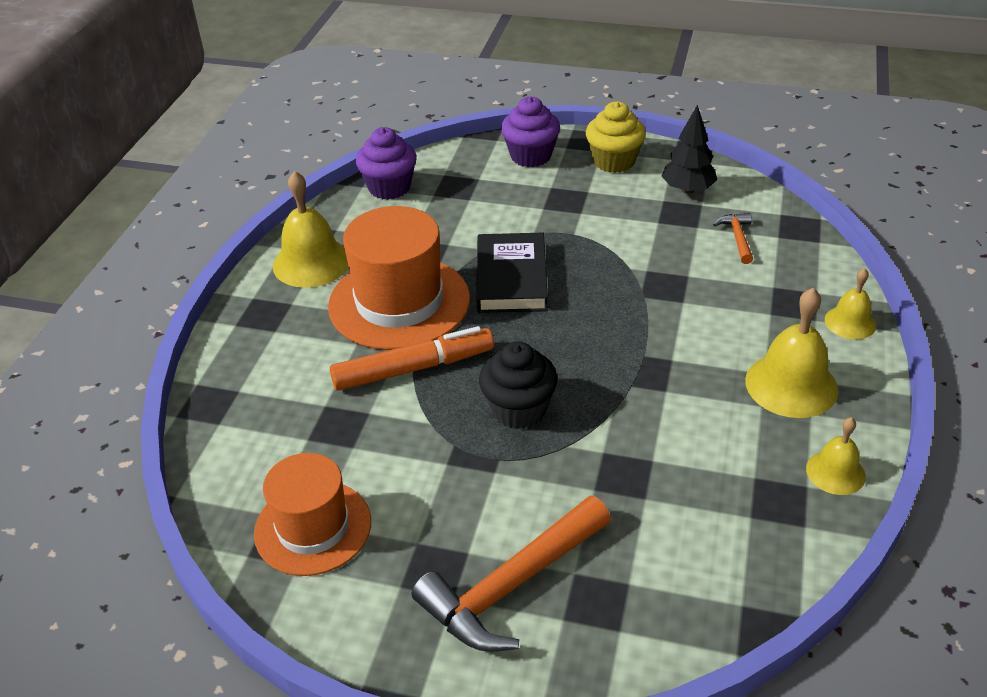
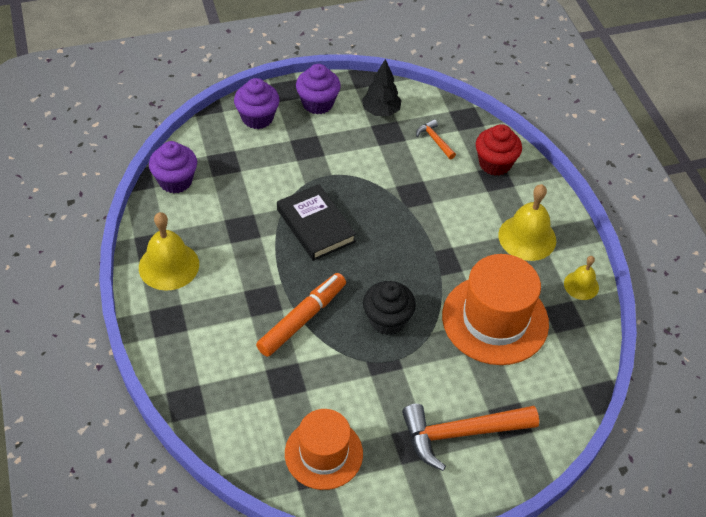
camera: 35 degrees left, 10 degrees up
(399, 302) = (255, 273): orange hat -> orange hat (495, 319)
(511, 586) = (461, 433): orange hammer -> orange hammer turned 60 degrees clockwise
(614, 161) = (317, 103): yellow cupcake -> purple cupcake
(804, 287) = (495, 164): none -> red cupcake
(850, 322) = (534, 180): yellow bell -> none

